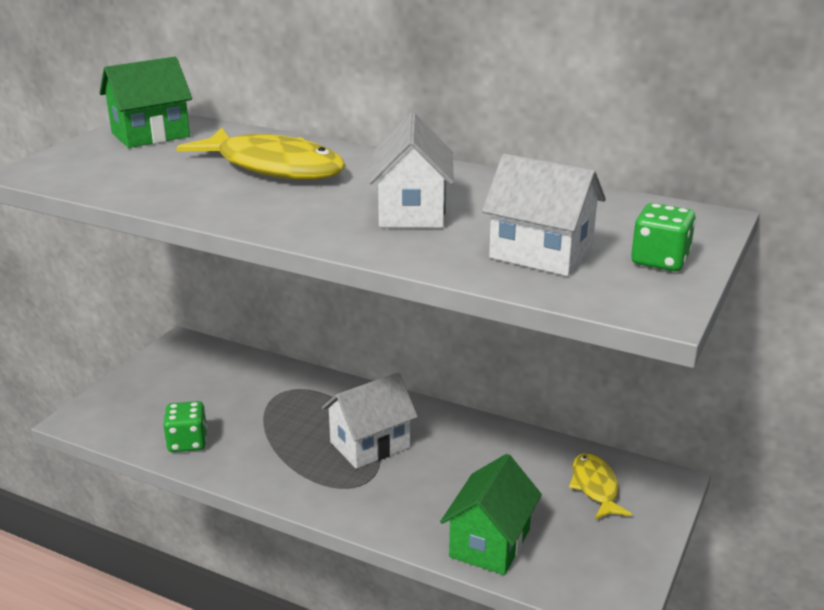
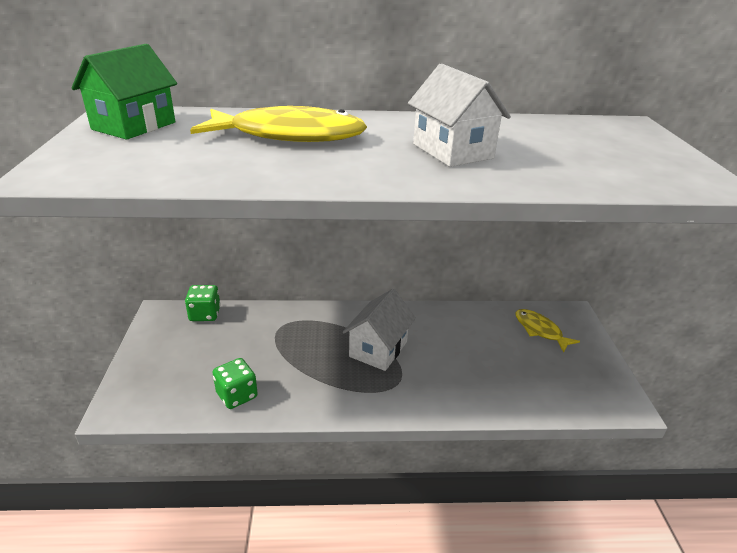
camera: 30 degrees left, 5 degrees up
(490, 543) = (519, 393): green house -> none
(541, 254) = (587, 164): white house -> none
(659, 260) = (659, 154): green dice -> green dice (205, 314)

